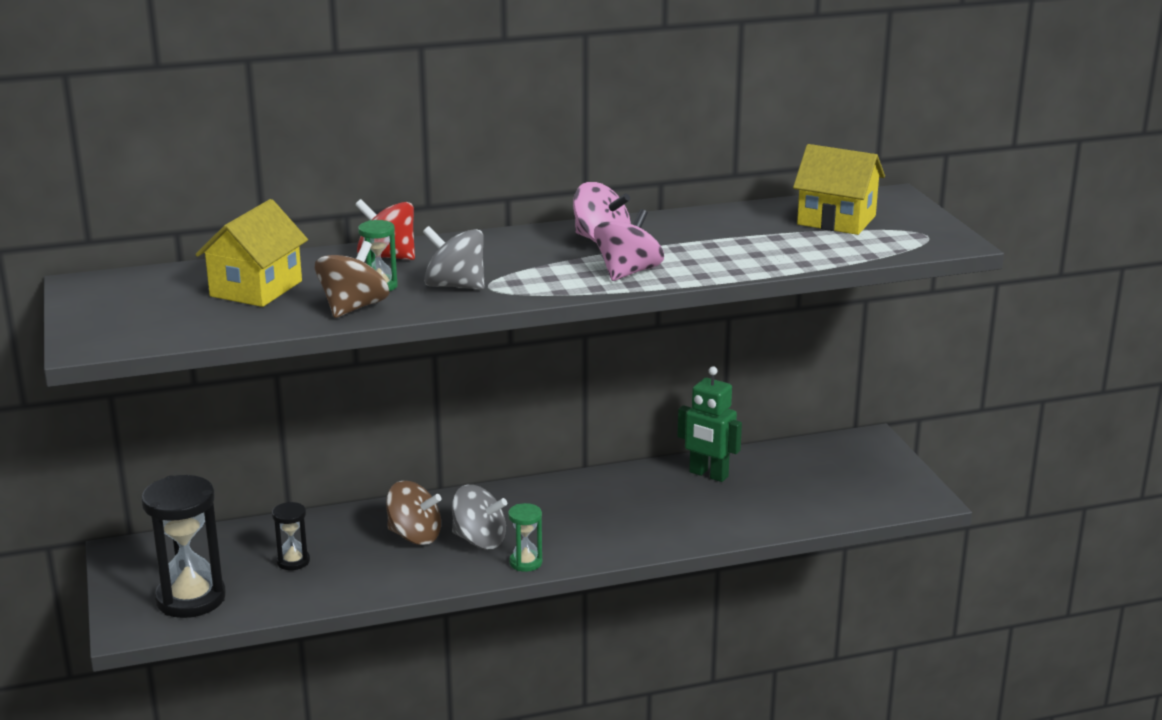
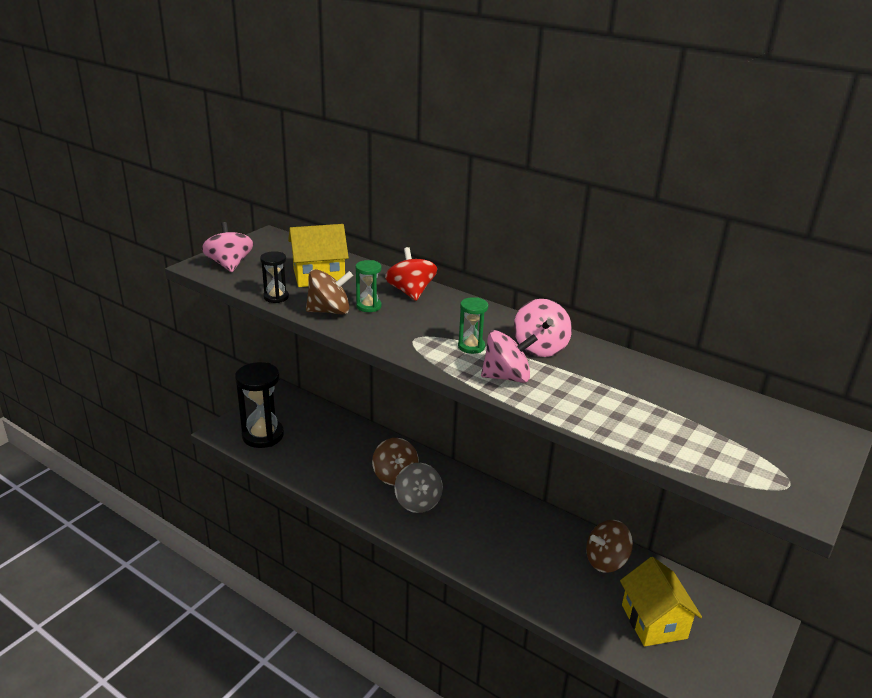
camera: 50 degrees right, 5 degrees up
(121, 327) = (229, 265): none -> pink spinning top
(293, 561) = (327, 448): black hourglass -> black hourglass (276, 297)
(455, 286) = (400, 328): grey spinning top -> none
(525, 562) = (415, 533): green hourglass -> green hourglass (471, 346)
(708, 474) = (606, 561): green robot -> brown spinning top
(836, 220) = (738, 427): yellow house -> yellow house (654, 621)

